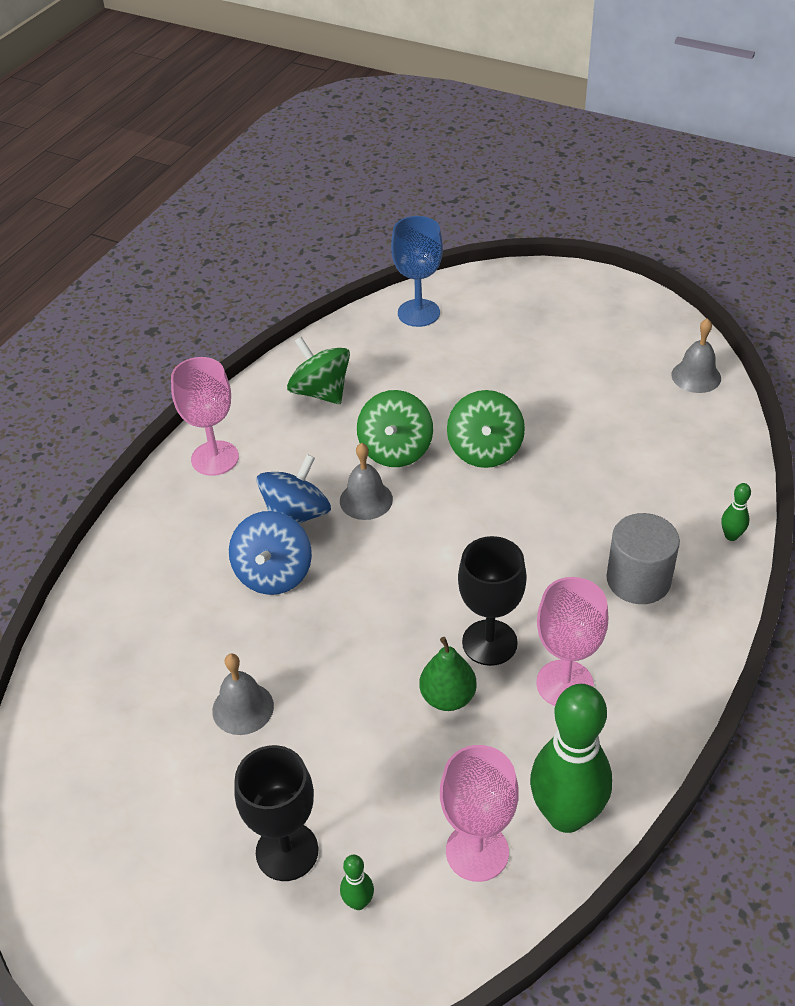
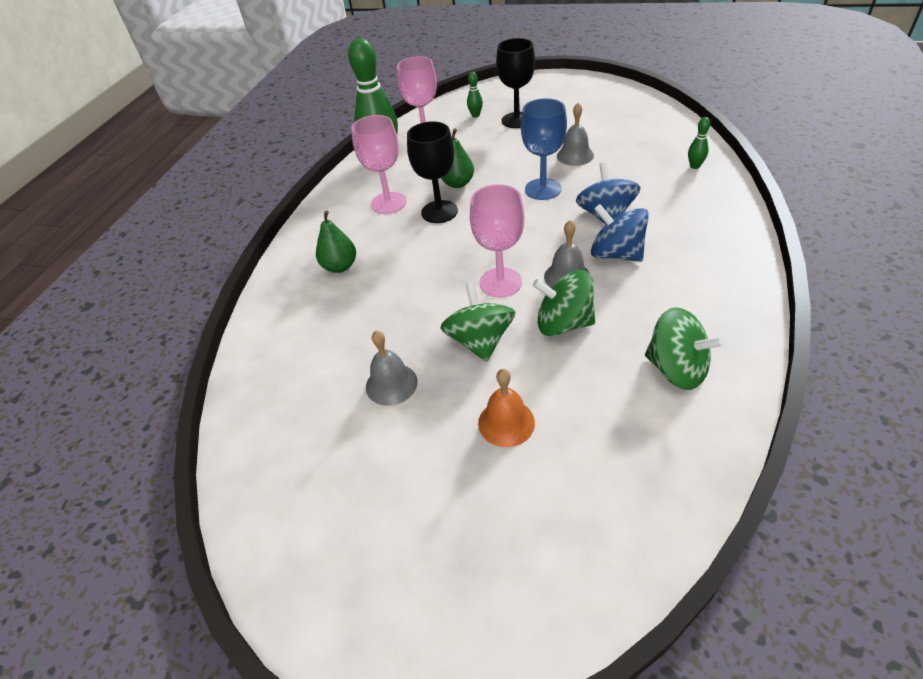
camera: 170 degrees right, 0 degrees up
(215, 458) = (723, 281): pink goblet -> pink goblet (500, 282)
(296, 515) = (616, 254): blue spinning top -> blue spinning top turned 105 degrees clockwise
(396, 450) = (563, 323): green spinning top -> green spinning top turned 75 degrees counterclockwise
(418, 313) = (629, 520): blue goblet -> blue goblet (543, 189)
(482, 380) = (506, 422): none -> orange bell
(638, 580) = (340, 266): grey cylinder -> green pear
(696, 376) = (260, 483): grey bell -> grey bell (391, 384)
(731, 536) = (263, 312): green bowling pin -> green bowling pin (694, 166)

